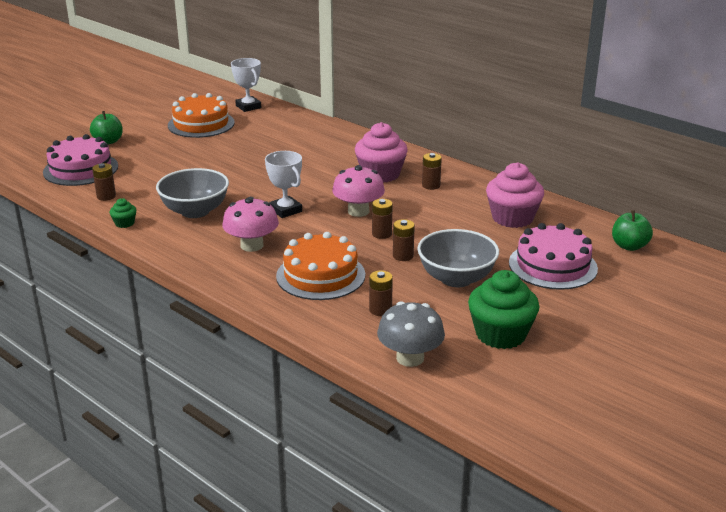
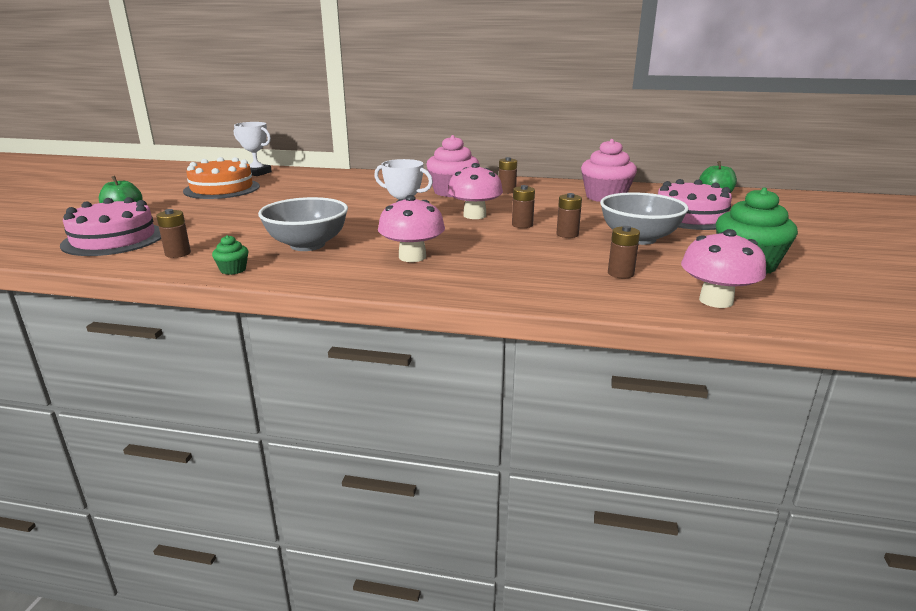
camera: 30 degrees left, 5 degrees down
(320, 275) = (520, 263): orange cake -> none
(410, 358) = (716, 300): grey mushroom -> pink mushroom

